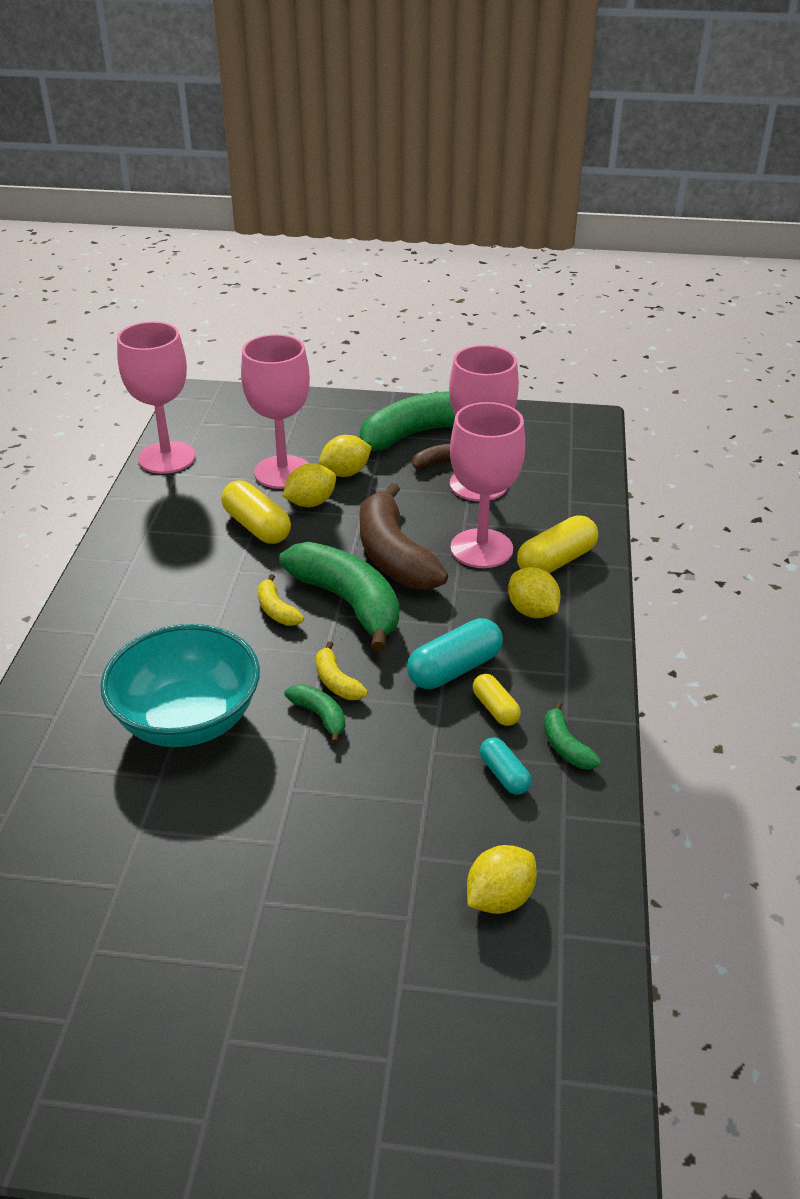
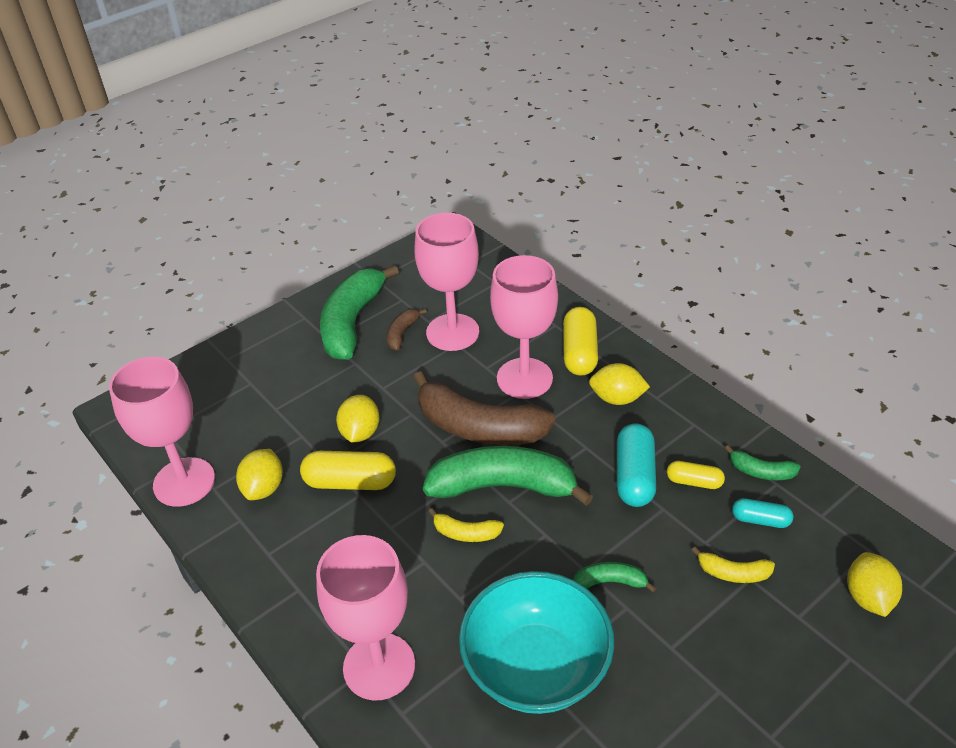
camera: 45 degrees left, 5 degrees up
(283, 472) = (300, 424): pink goblet -> pink goblet (379, 666)
(336, 682) = (583, 549): yellow banana -> yellow banana (733, 573)
(345, 473) = (349, 390): yellow lemon -> yellow lemon (264, 488)

